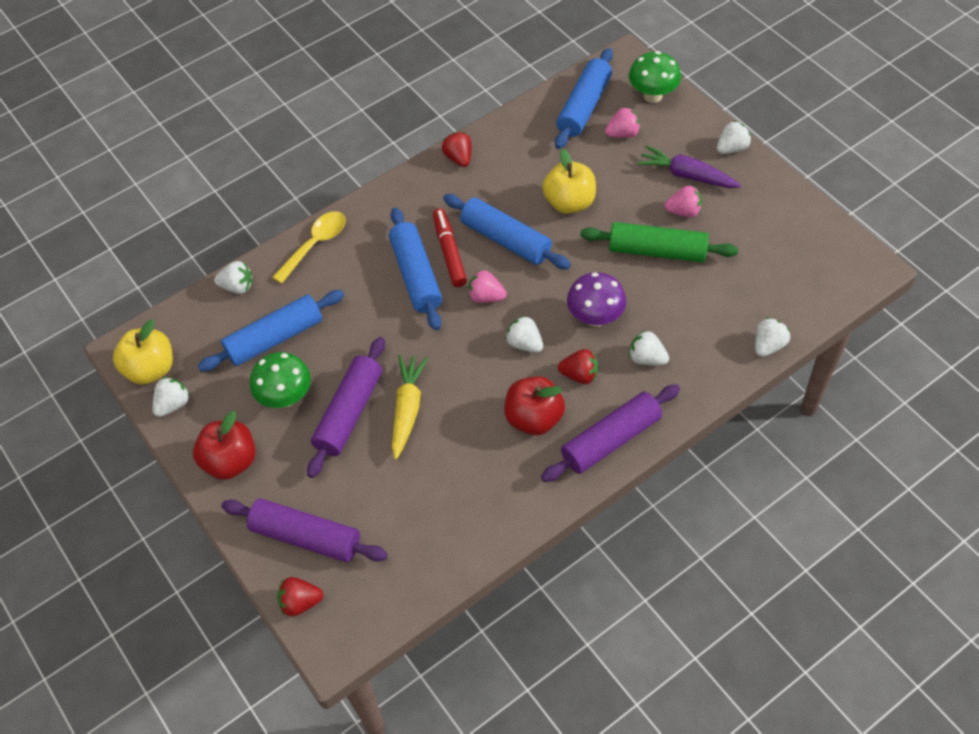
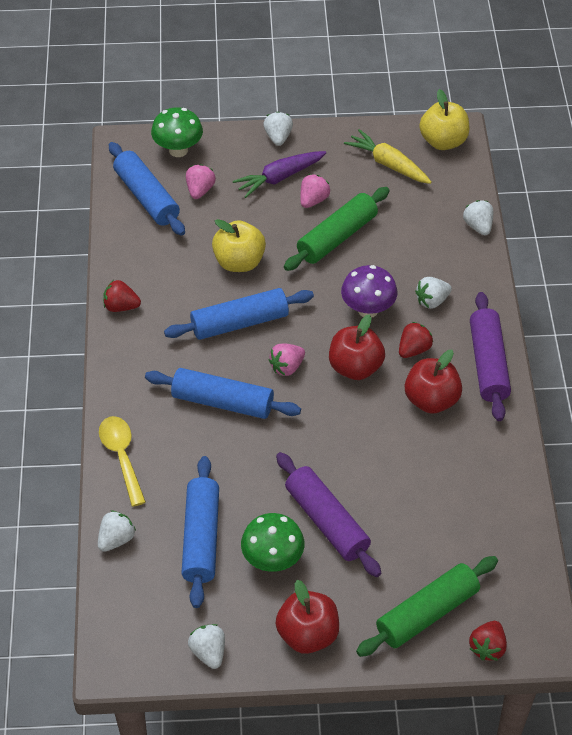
camera: 60 degrees left, 5 degrees down
(151, 369) = (152, 653): yellow apple -> yellow apple (443, 141)
(306, 537) = (427, 613): purple rolling pin -> green rolling pin
(407, 409) = (356, 478): yellow carrot -> yellow carrot (388, 164)
(449, 252) = (218, 366): red marker -> none
(524, 344) = (355, 367): white strawberry -> red apple

